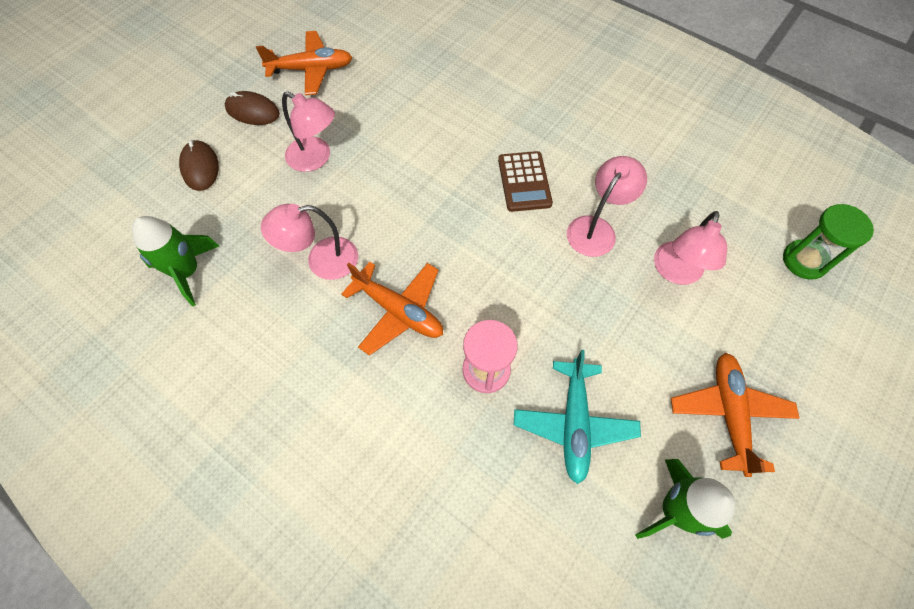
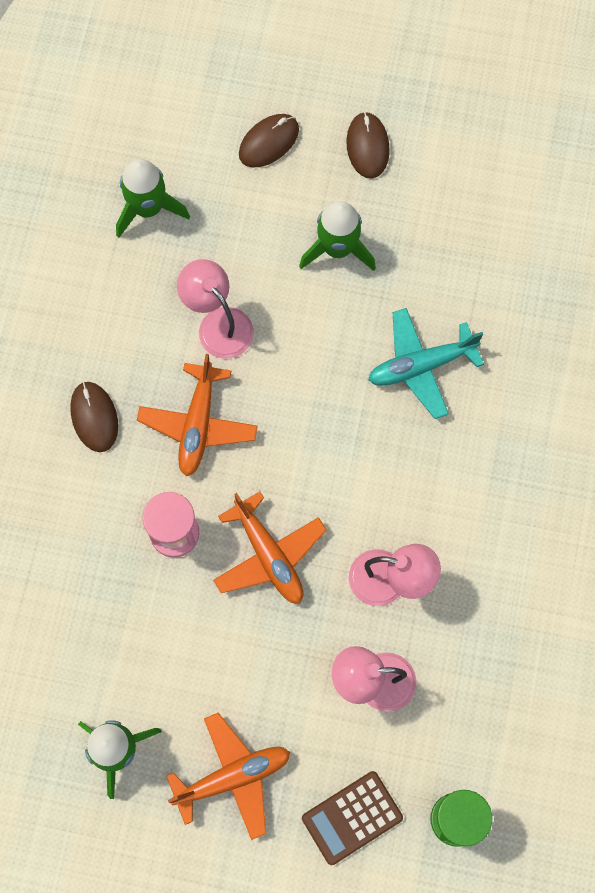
camera: 65 degrees right, 10 degrees up
(311, 70) = (460, 172): orange plane -> orange plane (269, 555)
(316, 158) = (337, 248): pink lamp -> green rocket
(343, 394) = (94, 417): none -> brown mouse
(524, 182) = (416, 480): brown calculator -> brown calculator (352, 817)
(574, 423) = (158, 634): turquoise plane -> turquoise plane (421, 366)

